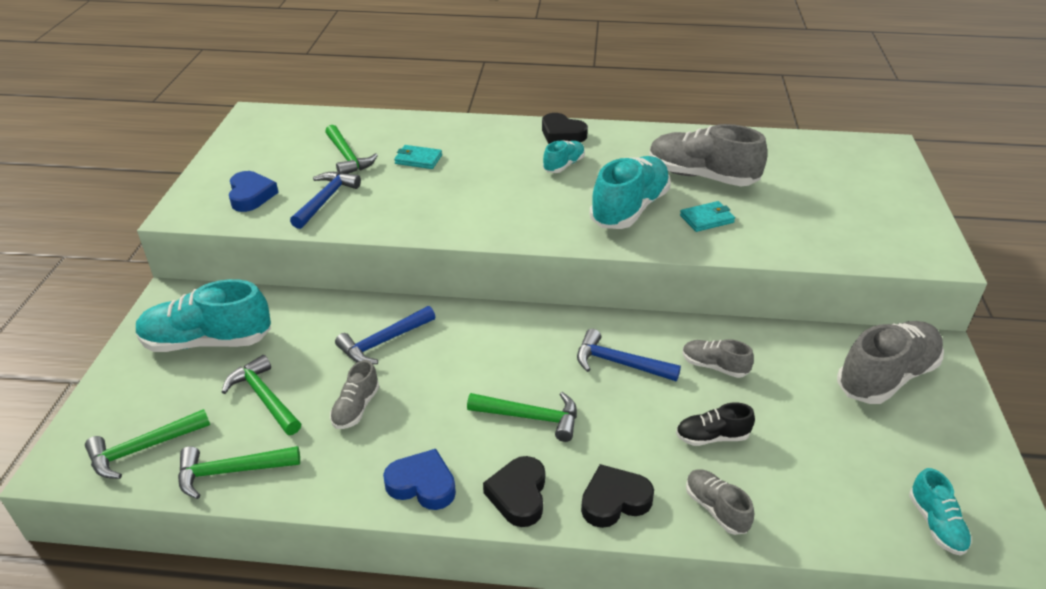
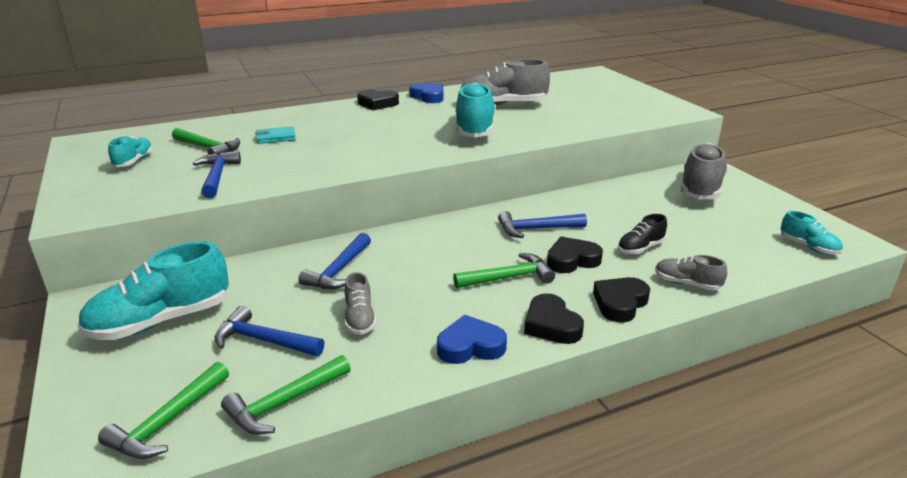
camera: 30 degrees left, 10 degrees down
(251, 195) = (136, 189): blue heart -> blue heart (428, 97)
(264, 397) = (263, 340): green hammer -> blue hammer
(563, 165) = (399, 118): turquoise shoe -> turquoise shoe (134, 161)
(618, 422) = (572, 260): none -> black heart
(707, 219) = (532, 123): turquoise wallet -> none
(714, 366) = (599, 212): grey shoe -> none

